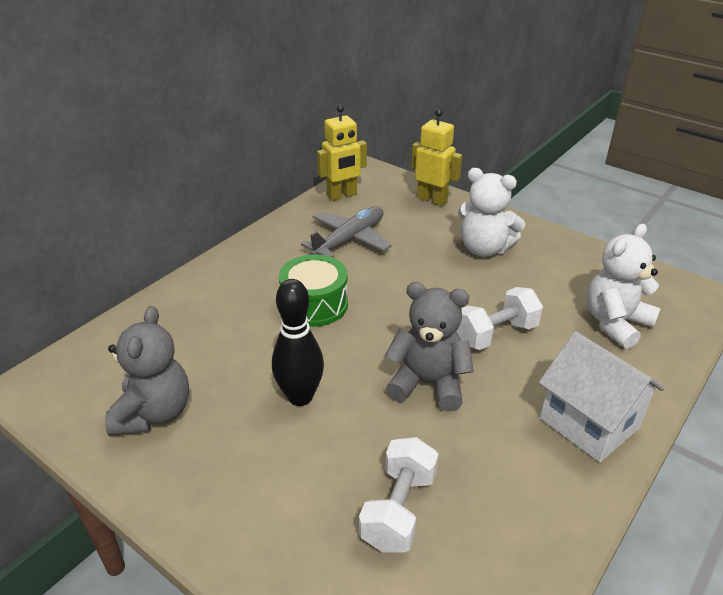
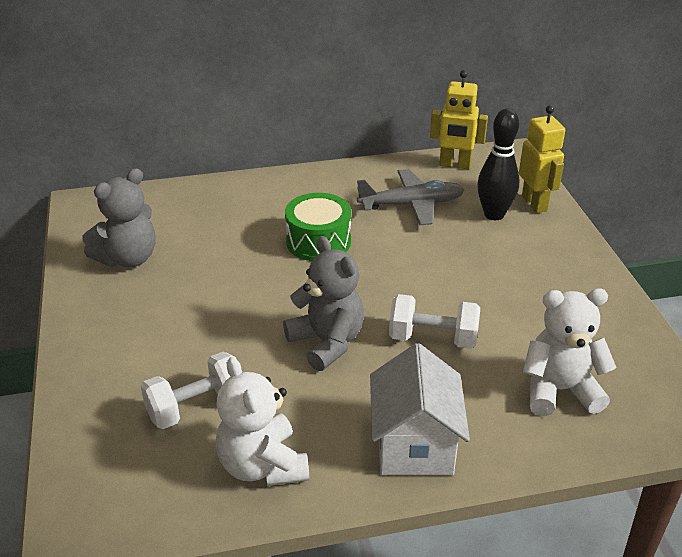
camera: 40 degrees right, 0 degrees up
(300, 397) = (226, 299): black bowling pin -> black bowling pin (494, 214)
(484, 248) = (524, 267): white teddy bear -> white teddy bear (262, 465)

